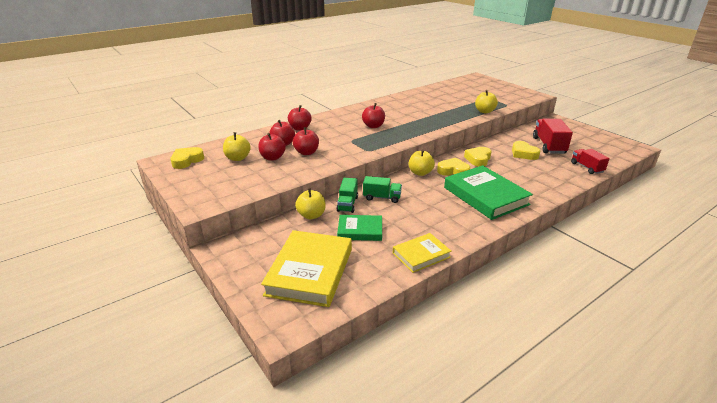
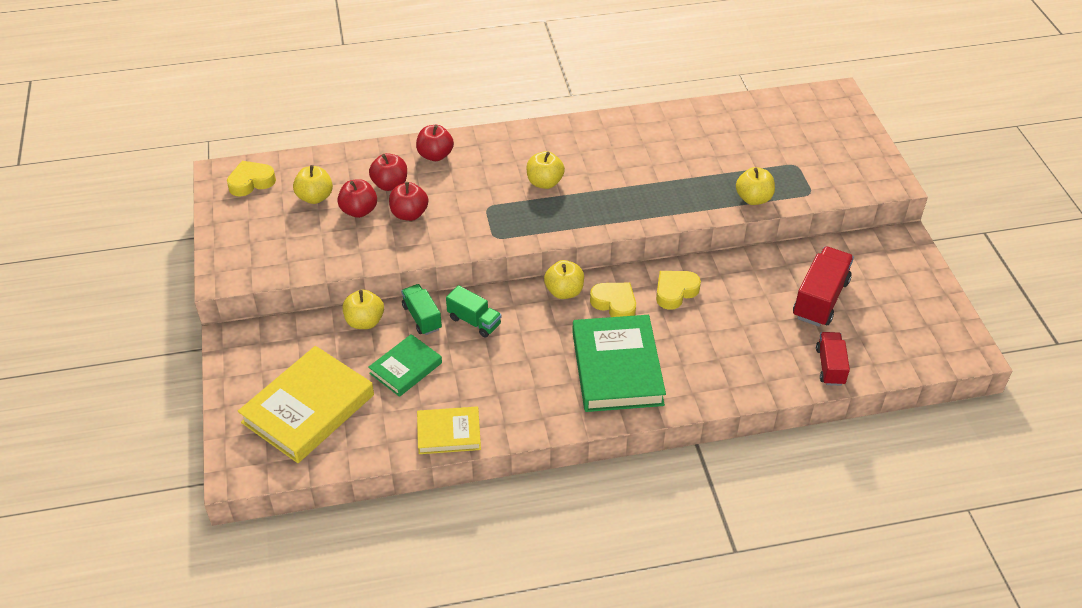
camera: 25 degrees right, 15 degrees up
(347, 204) = (422, 317): green truck -> green truck turned 120 degrees clockwise
(360, 230) = (406, 368): green book -> green book turned 75 degrees counterclockwise
(373, 126) = (544, 182): red apple -> yellow apple
(523, 154) = (759, 303): yellow heart -> none

